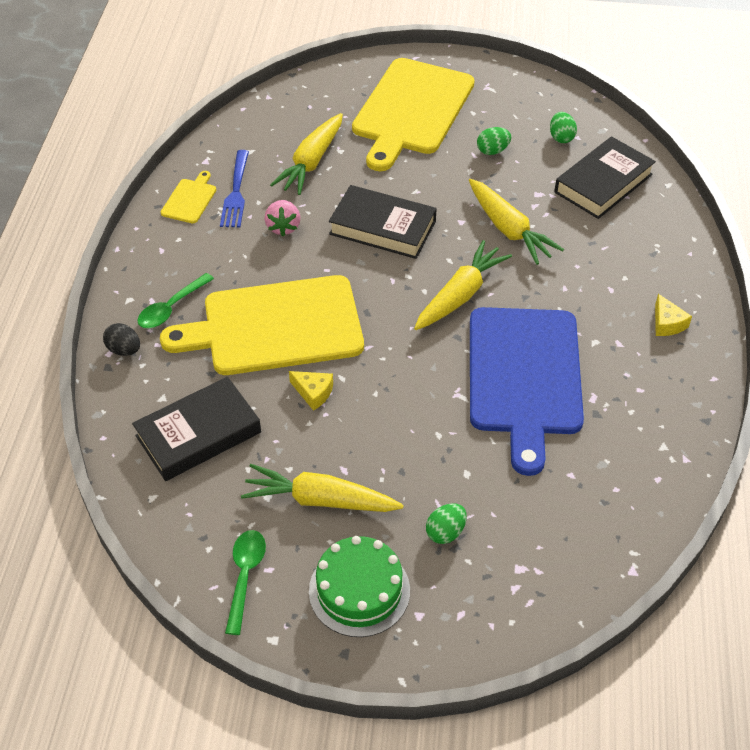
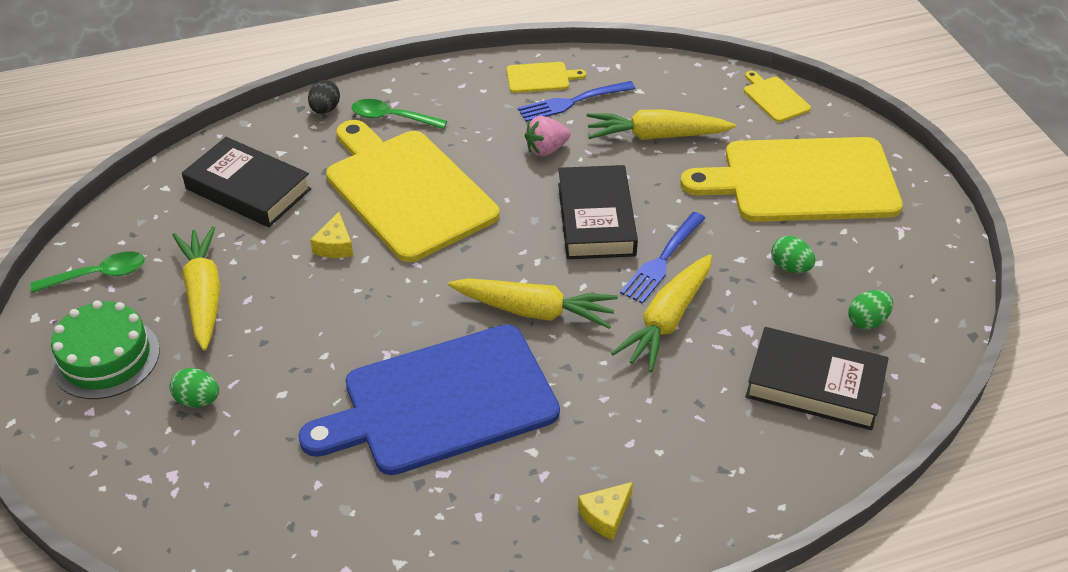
camera: 65 degrees right, 5 degrees down
(313, 87) = (774, 98): none -> yellow cutting board
(448, 209) = (662, 260): none -> blue fork

